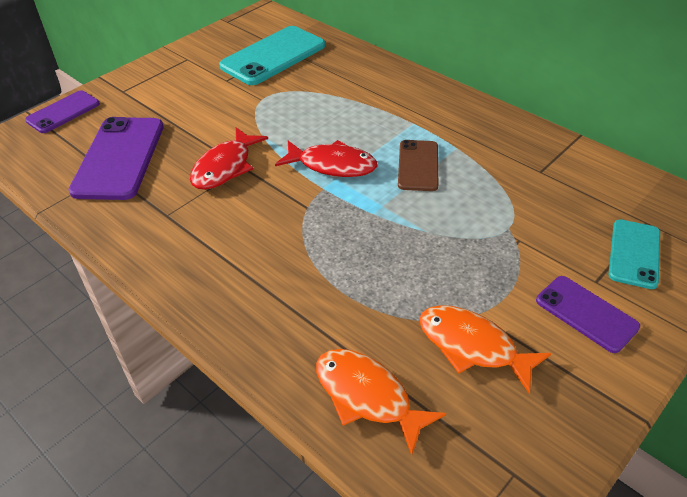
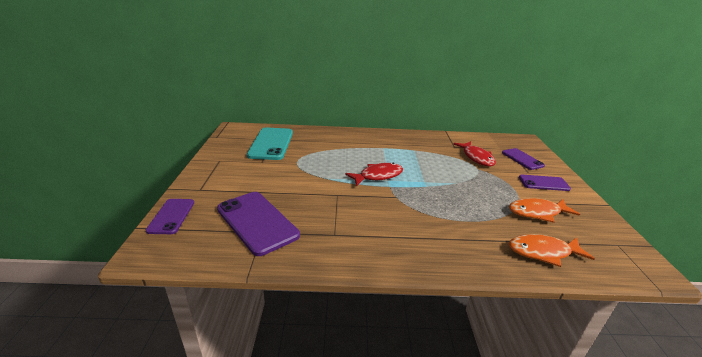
camera: 45 degrees left, 15 degrees down
(225, 167) = (328, 198): red fish -> red fish (476, 158)
(418, 166) = (411, 162): brown phone -> none
(634, 254) = (522, 159): turquoise phone -> purple phone

